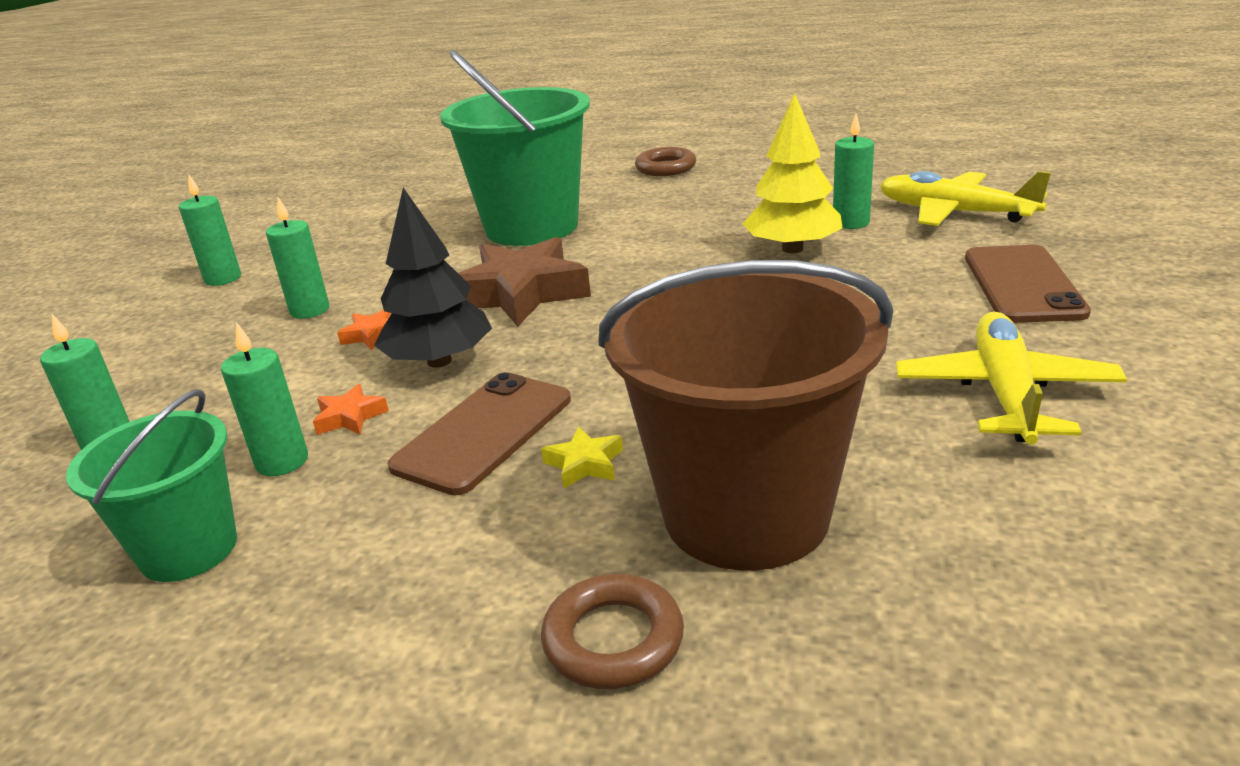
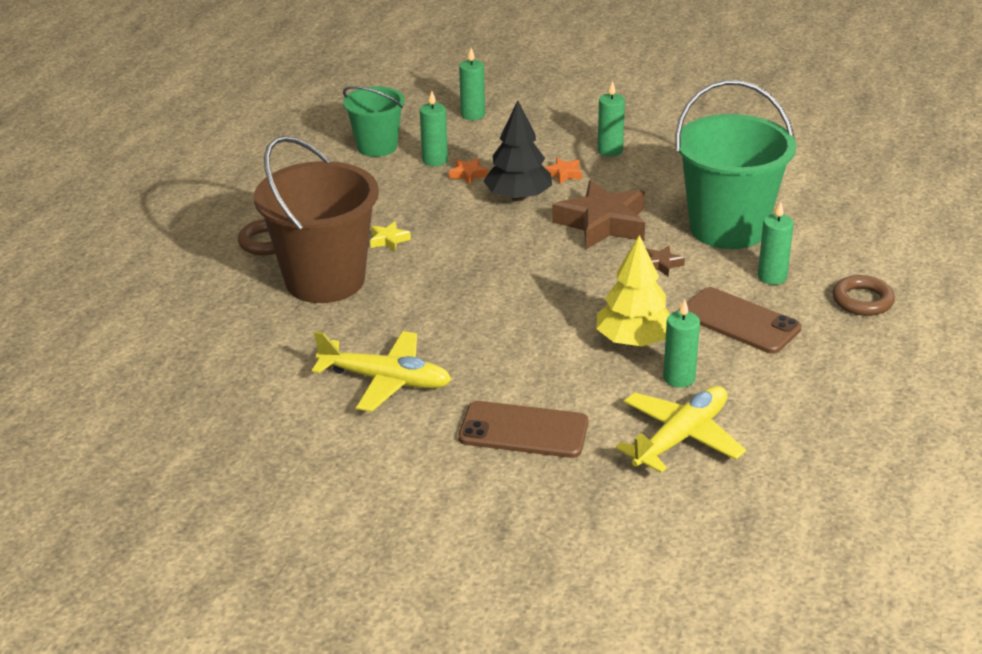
camera: 95 degrees right, 5 degrees up
(223, 278) = (676, 115): green candle -> green candle (772, 277)
(484, 432) = (433, 212): brown phone -> brown phone (740, 321)
(619, 251) = (661, 264): none -> brown star

